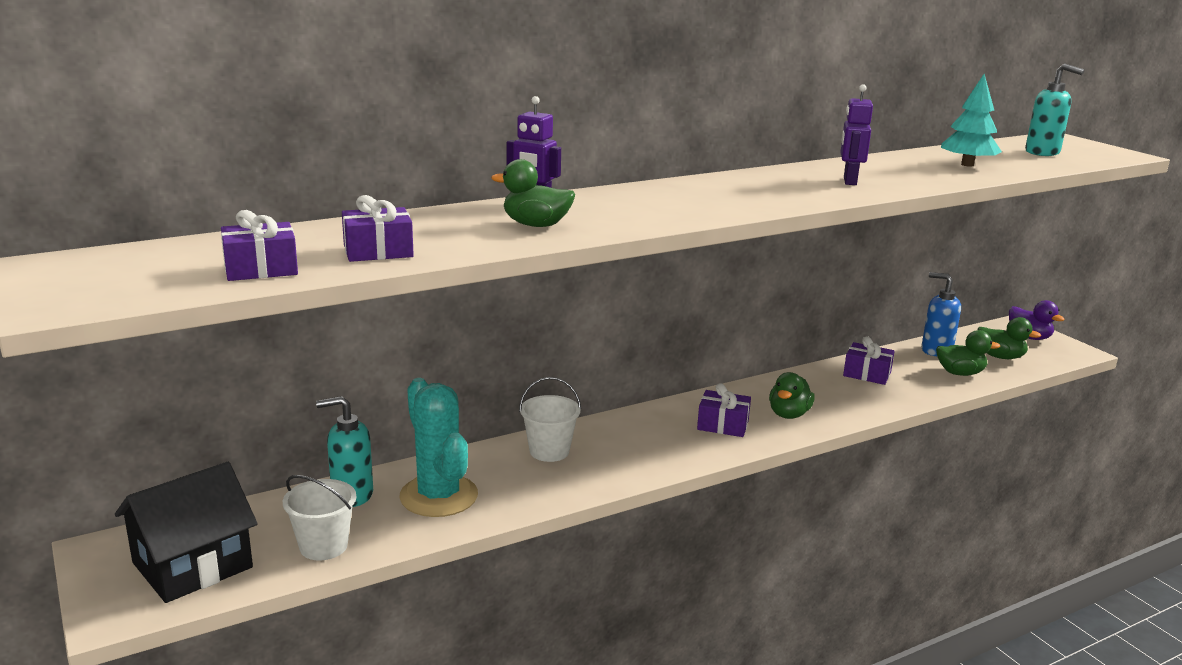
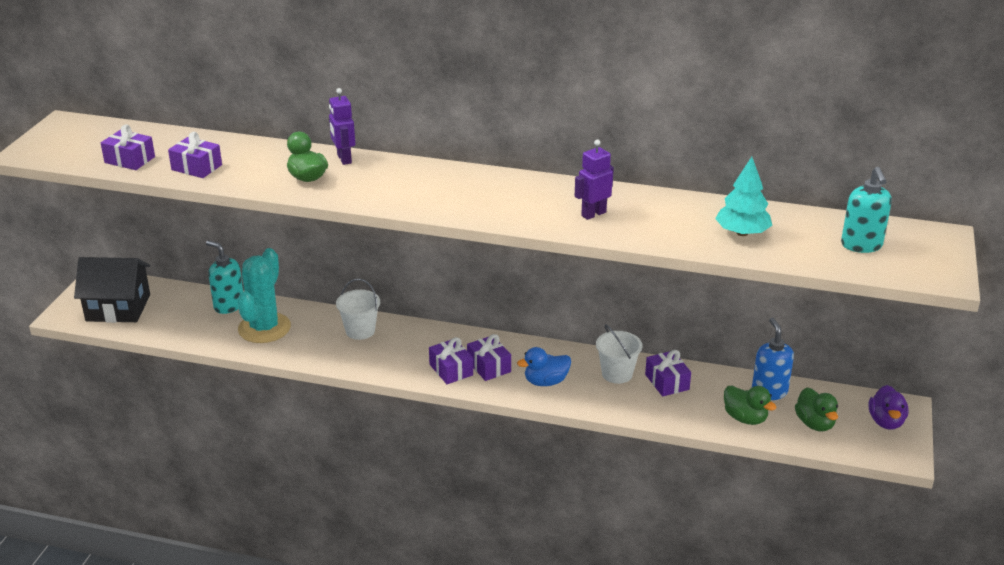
camera: 45 degrees right, 10 degrees up
(323, 546) = (177, 327): white bucket -> white bucket (617, 374)
(697, 443) = (451, 370): none -> purple gift
(789, 414) = (546, 382): green duck -> blue duck

